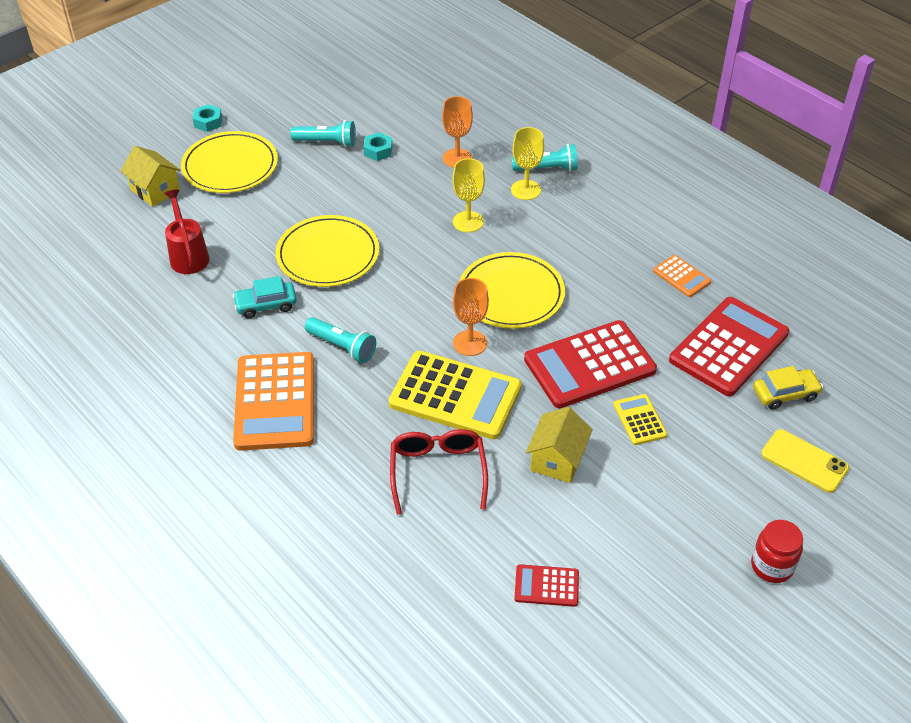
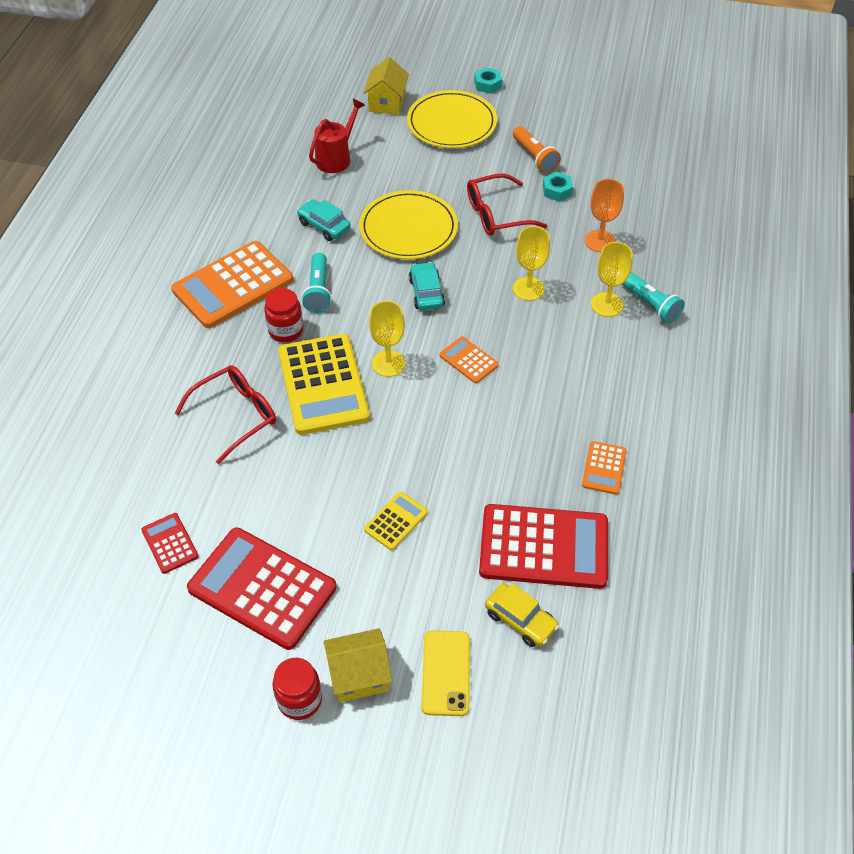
camera: 55 degrees right, 5 degrees up
(327, 142) = (534, 157): turquoise flashlight -> orange flashlight
(368, 197) = (496, 214): none -> red glasses
(368, 391) = (286, 330): none -> red jar
(413, 281) = (426, 292): none -> turquoise car
(470, 343) = (388, 363): orange goblet -> yellow goblet
(511, 294) = (468, 360): yellow plate -> orange calculator
(557, 460) = (306, 485): yellow house -> yellow house (359, 675)
(589, 365) = (431, 454): red calculator -> red calculator (262, 588)

